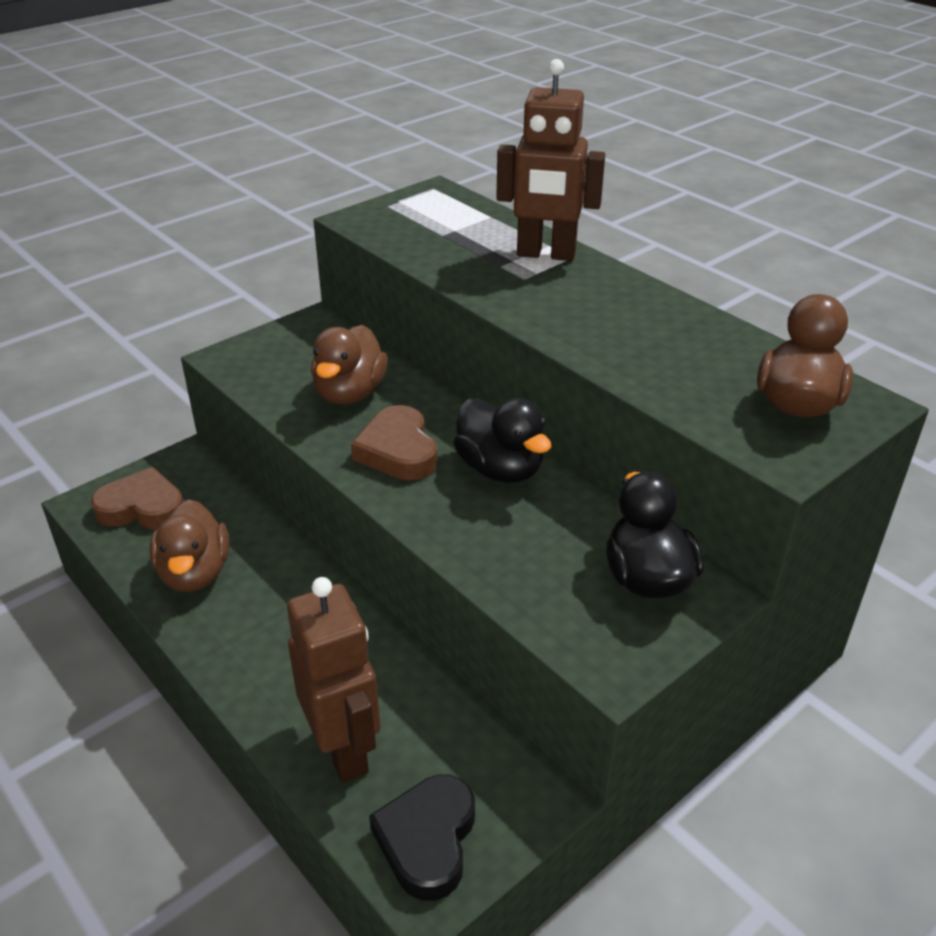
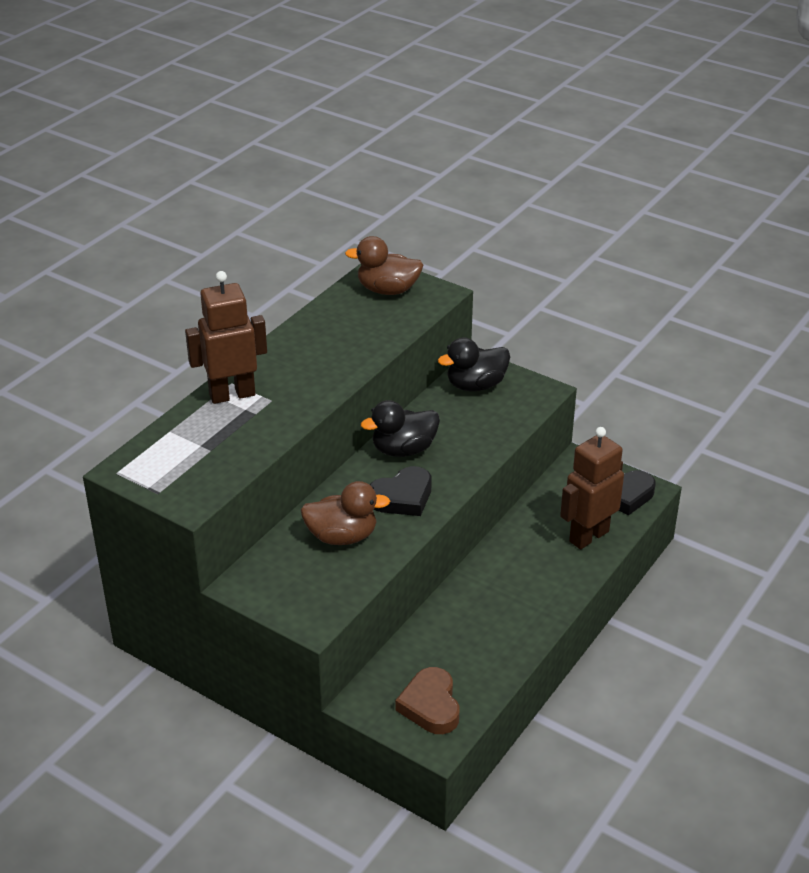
camera: 105 degrees left, 0 degrees up
(195, 573) = (486, 647): brown duck -> none
(398, 451) = (402, 497): brown heart -> black heart
(500, 469) = (403, 450): black duck -> black duck turned 150 degrees counterclockwise
(546, 254) = (232, 394): brown robot -> brown robot turned 105 degrees counterclockwise

